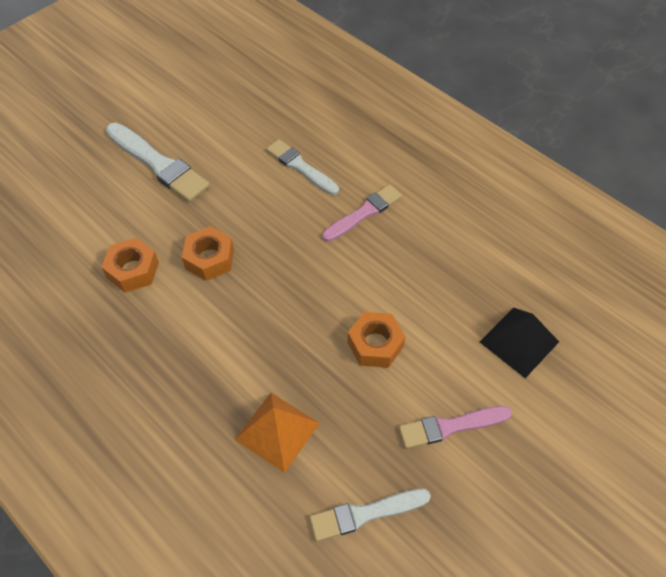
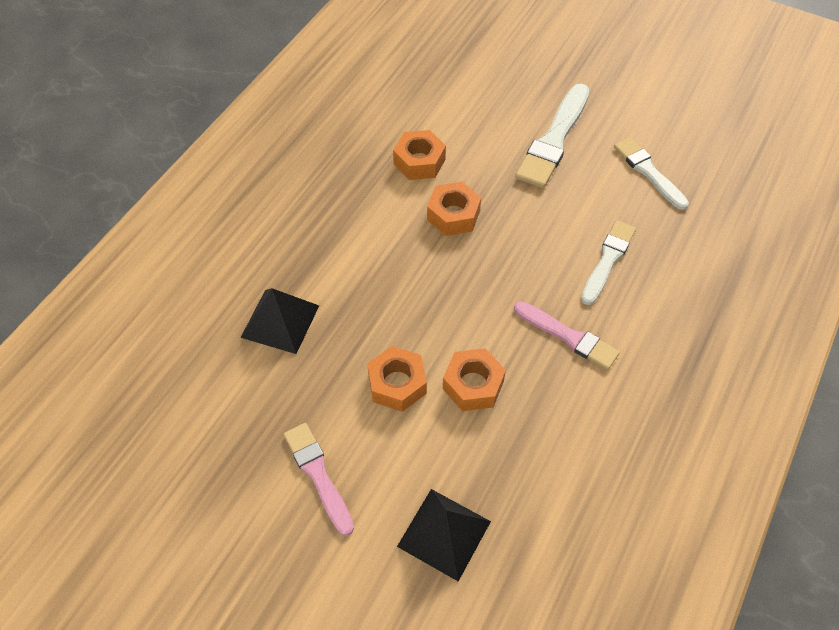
camera: 75 degrees right, 0 degrees up
(277, 431) = (280, 321): orange pyramid -> black pyramid
(365, 514) = (211, 413): white brush -> white brush (648, 172)
(391, 288) = (473, 385): none -> orange nut

